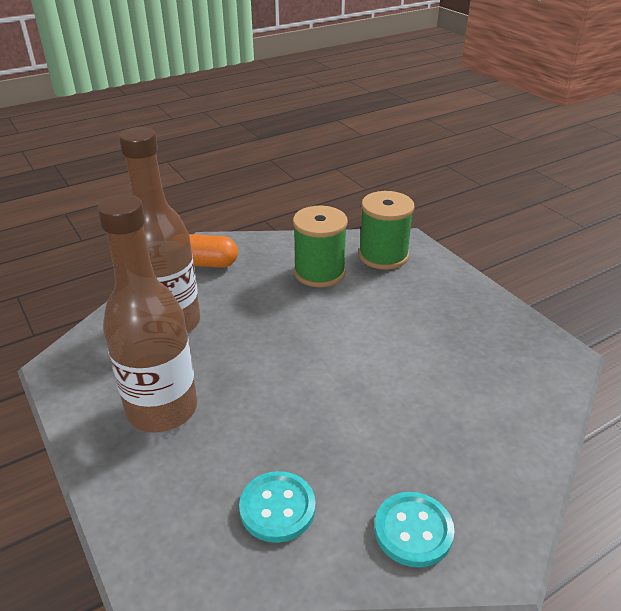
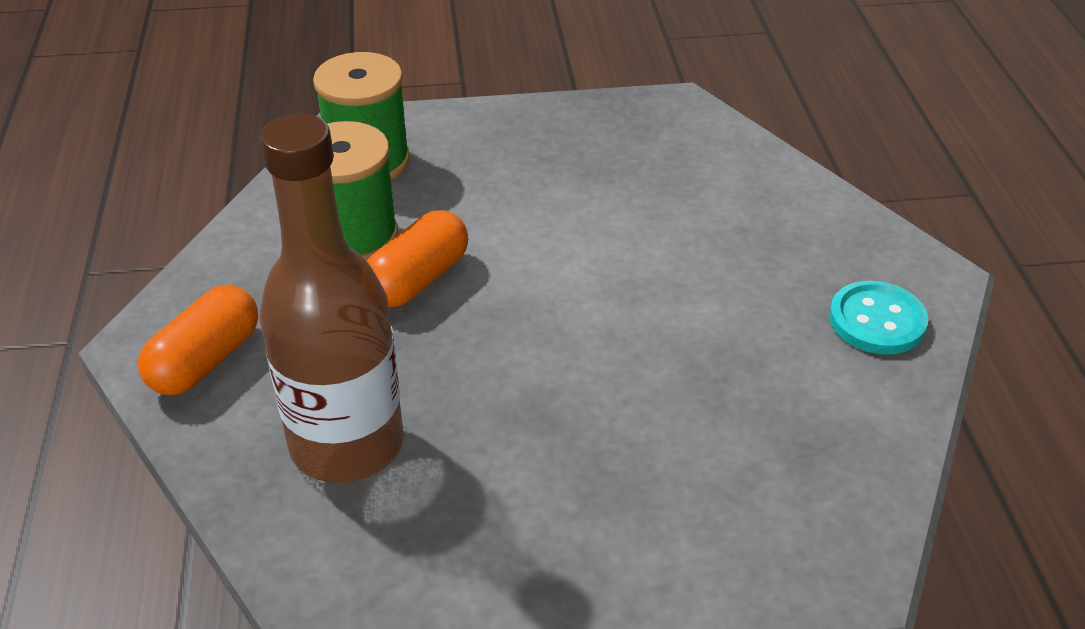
camera: 65 degrees left, 5 degrees up
(162, 409) = (555, 500): brown bottle -> none
(277, 508) = (799, 423): turquoise button -> none
(302, 304) = (417, 279): none -> orange capsule

